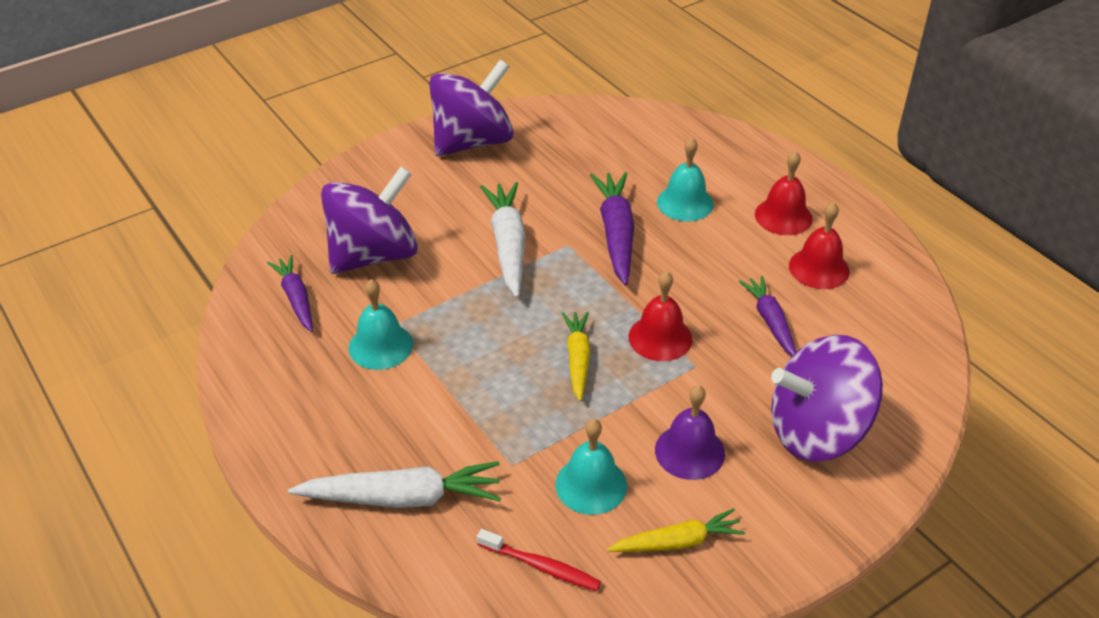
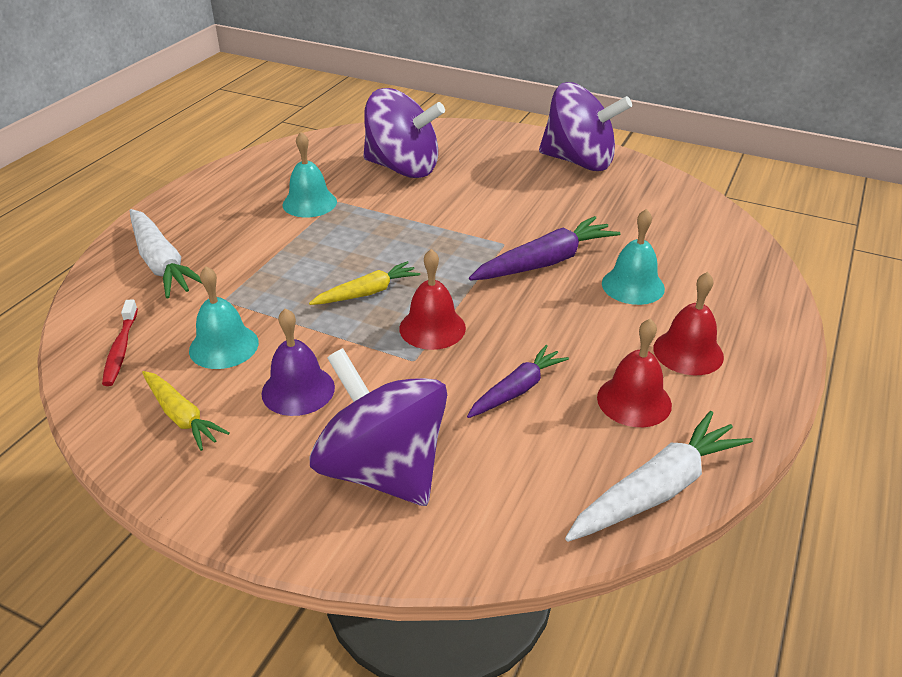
camera: 60 degrees right, 5 degrees down
(296, 298) = (330, 157): purple carrot -> none
(508, 245) = (472, 217): white carrot -> white carrot (657, 490)

